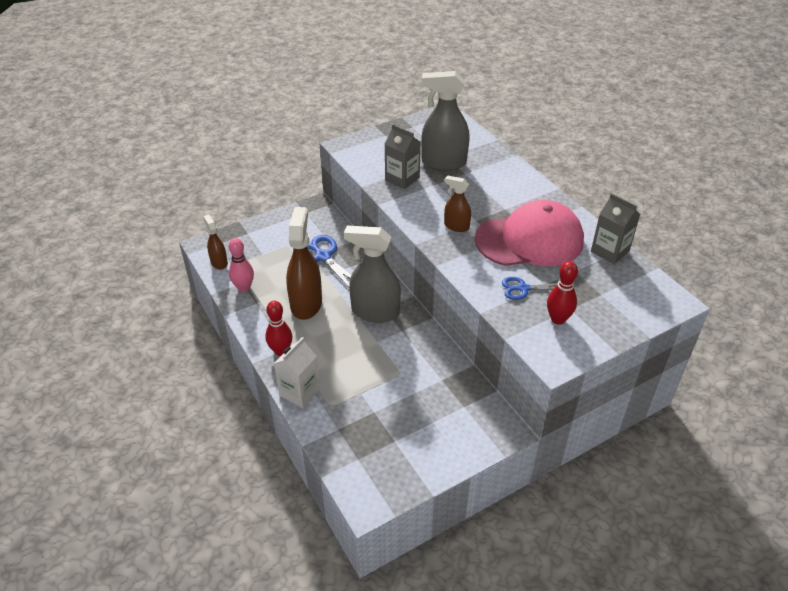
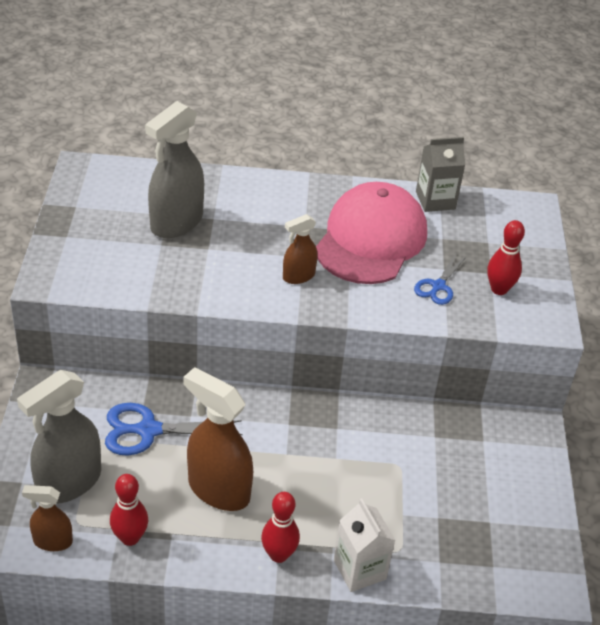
camera: 60 degrees left, 0 degrees up
(244, 288) = (130, 538): pink bowling pin -> red bowling pin
(375, 312) = (288, 434): grey spray bottle -> grey spray bottle (68, 483)
(402, 179) = (170, 270): grey carton -> none

